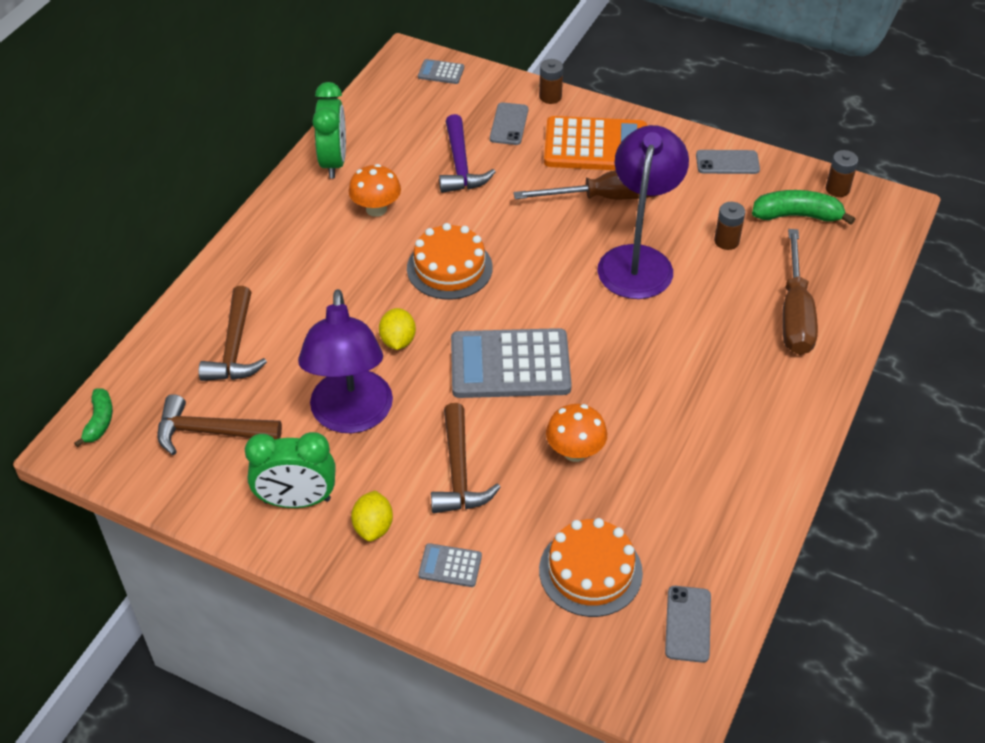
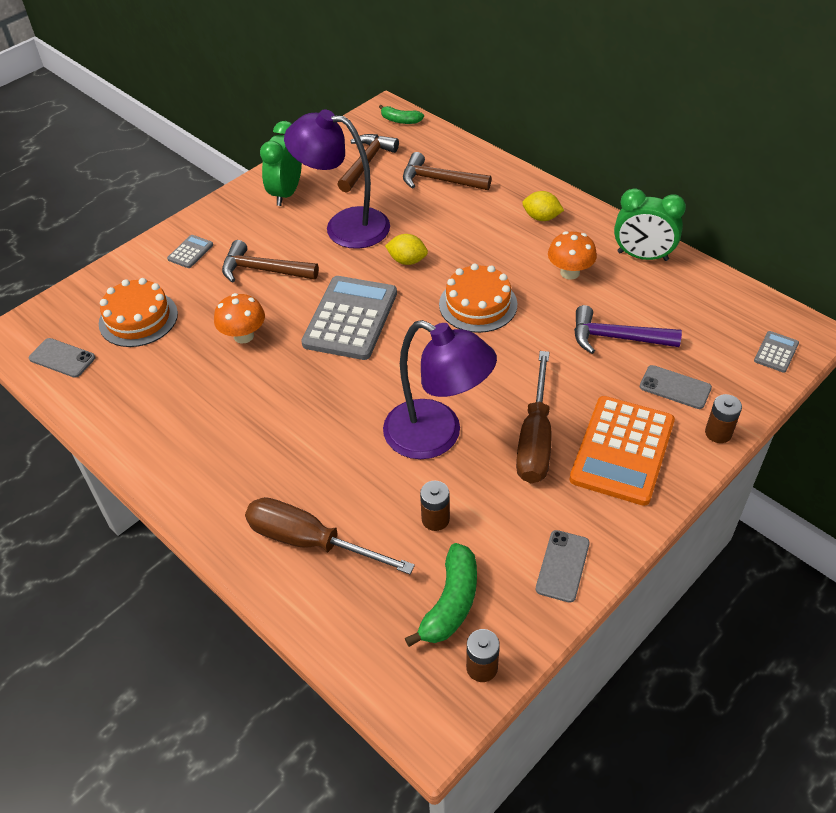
camera: 110 degrees right, 0 degrees up
(373, 527) = (244, 223): yellow lemon -> yellow lemon (541, 218)

